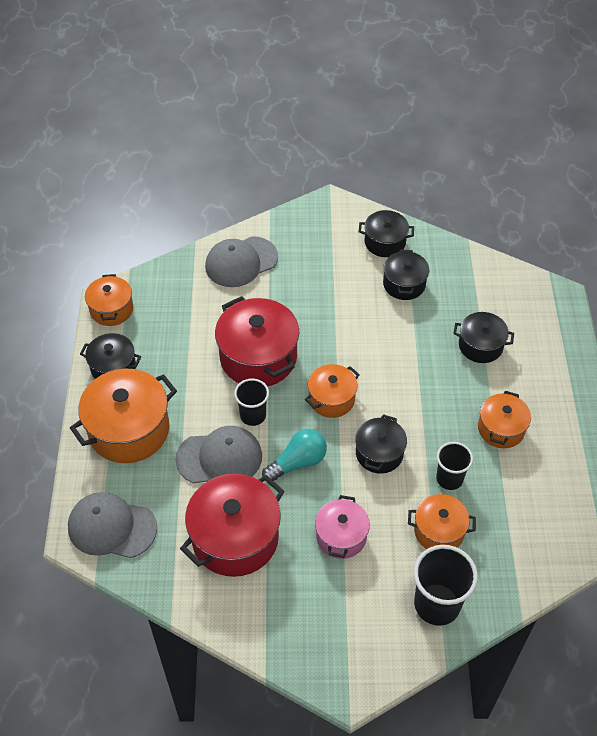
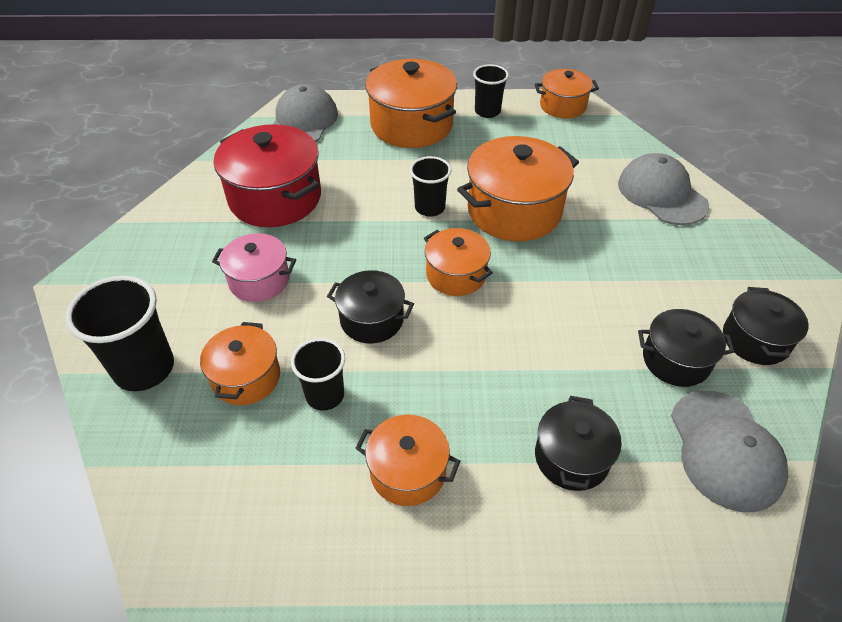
camera: 90 degrees right, 5 degrees down
(113, 367) = (487, 111): black pot -> black cup
(219, 458) = (374, 184): grey cap -> grey cap (725, 449)
(258, 357) = (514, 211): red pot -> orange pot
(298, 462) = (364, 244): turquoise light bulb -> none

